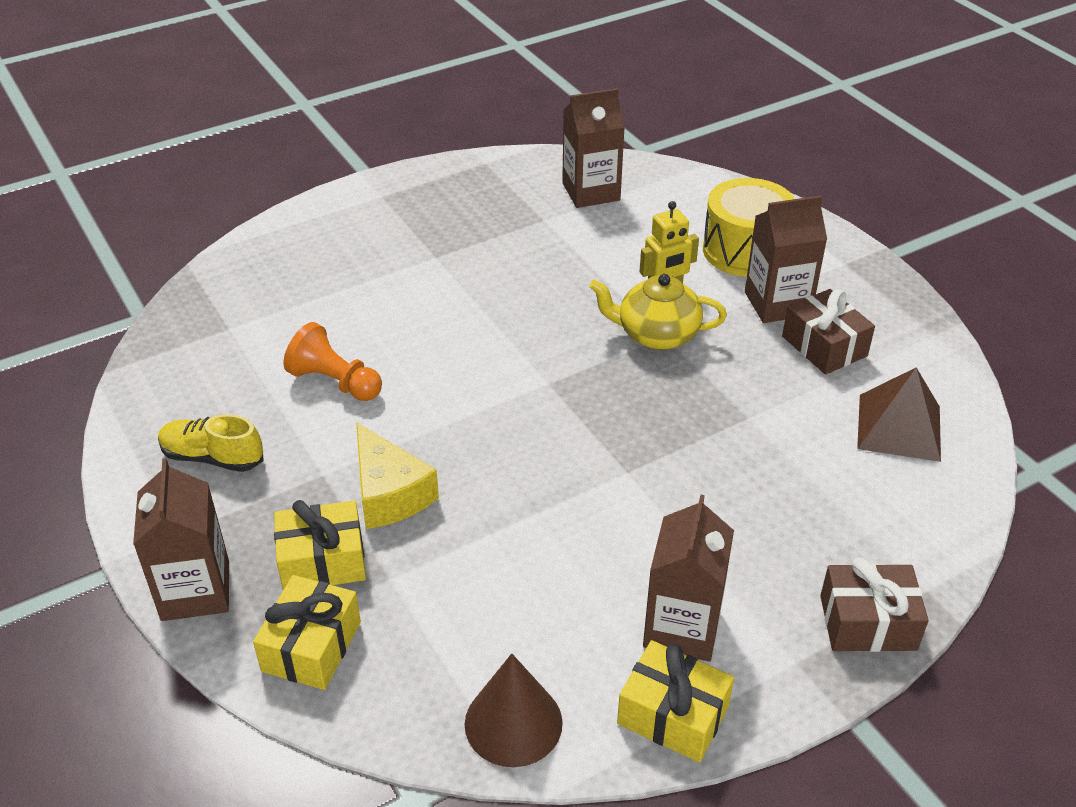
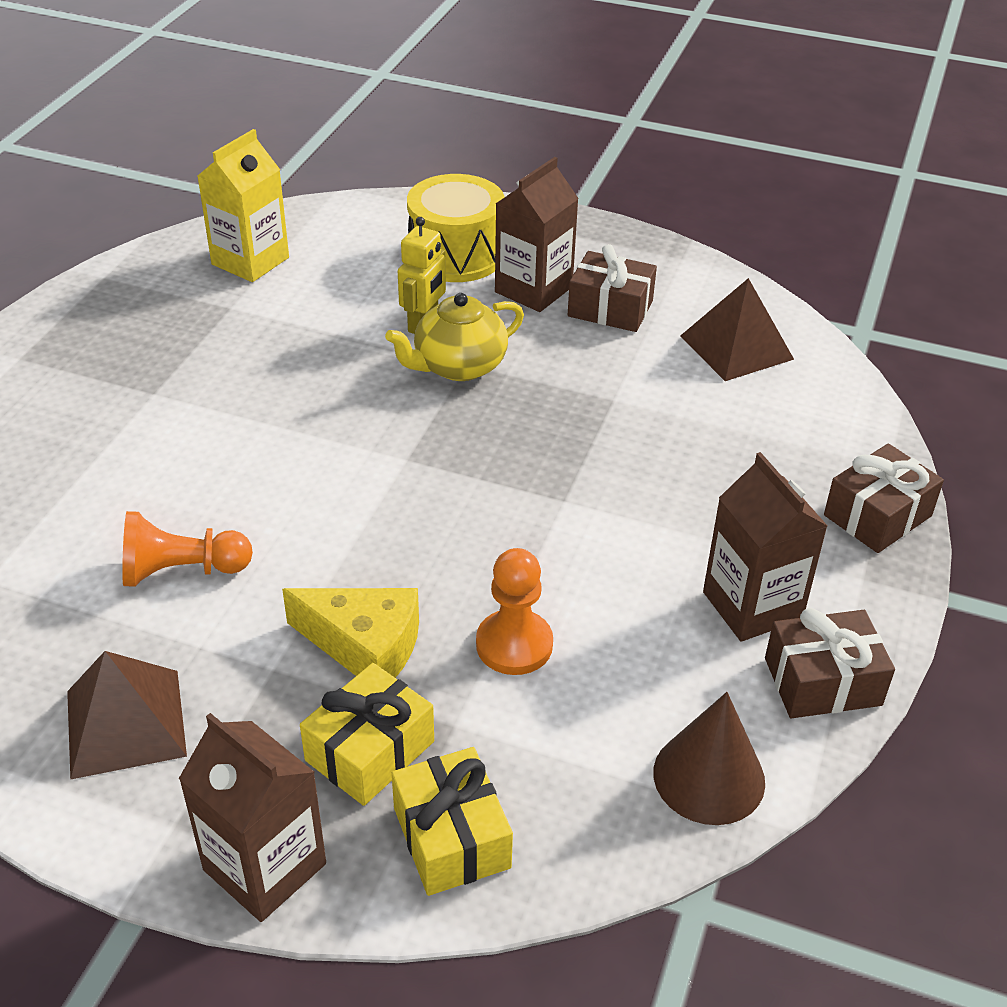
camera: 40 degrees left, 0 degrees up
(213, 457) = (126, 723): yellow shoe -> brown pyramid
(482, 550) = (514, 645): none -> orange pawn
(591, 192) = (250, 261): brown carton -> yellow carton
(673, 715) = (822, 681): yellow gift -> brown gift

